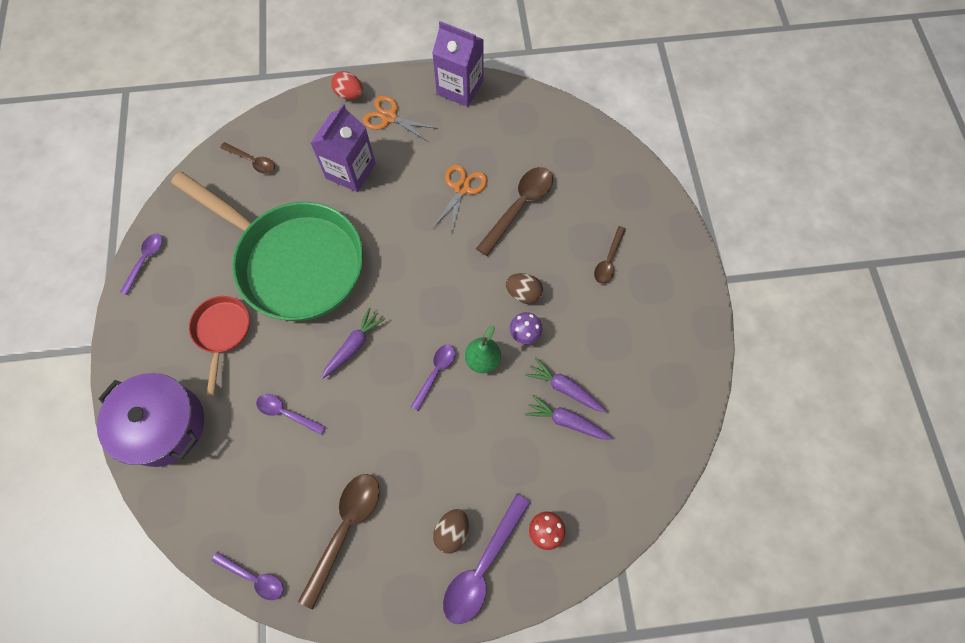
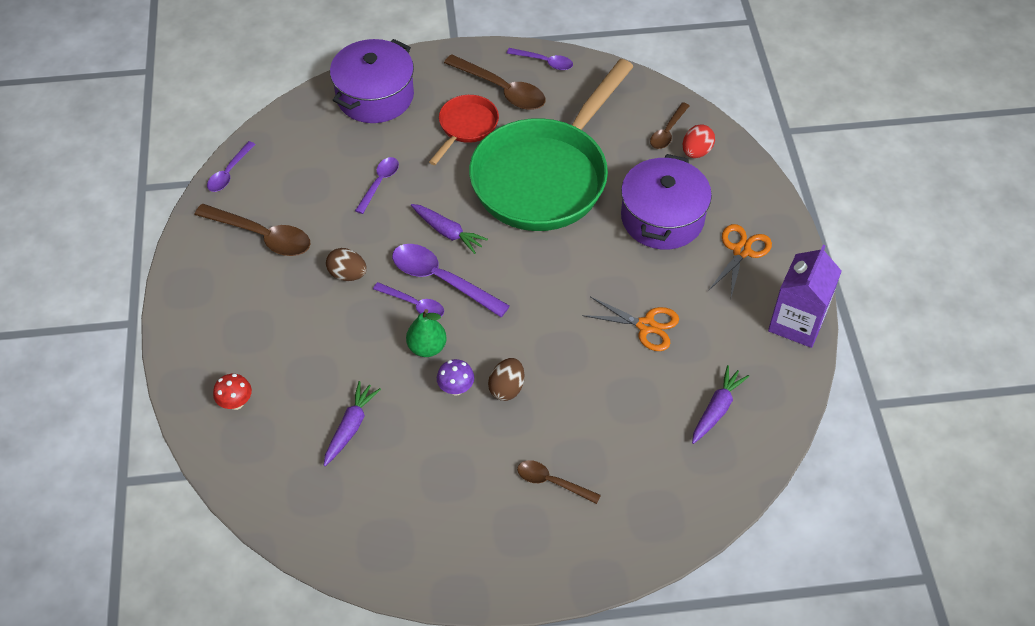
camera: 90 degrees right, 15 degrees down
(222, 332) = (466, 127): red pan -> red pan turned 60 degrees counterclockwise
(349, 94) = (770, 211): red egg -> red egg (696, 152)
(350, 171) = (662, 218): purple carton -> purple pot
(452, 531) = (247, 321): brown egg -> brown egg (347, 274)
(482, 566) = (210, 347): purple spoon -> purple spoon (441, 279)
(519, 206) = (624, 386): brown spoon -> brown spoon (502, 90)
(564, 388) = (388, 426): purple carrot -> purple carrot (716, 409)

